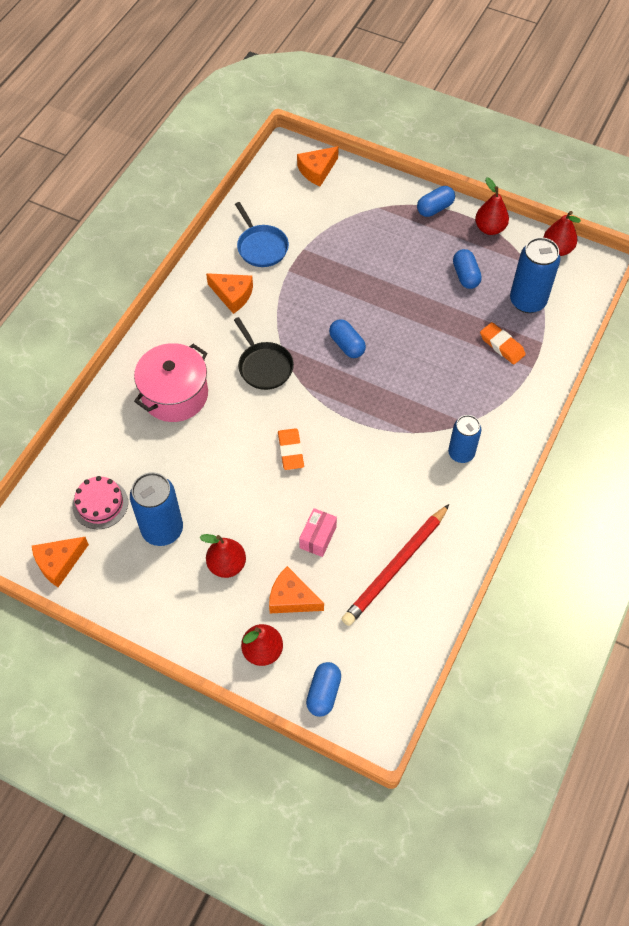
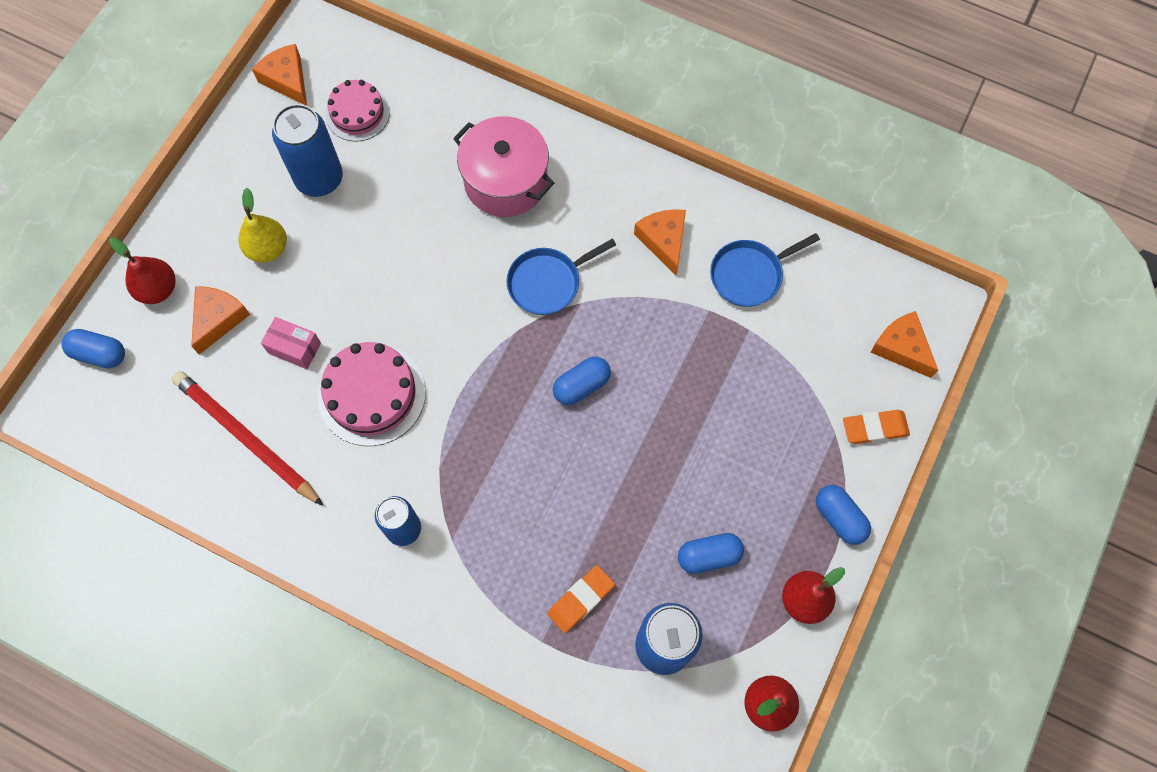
camera: 90 degrees right, 10 degrees up
(227, 565) = (268, 248): red pear -> yellow pear
(232, 295) = (663, 241): orange cheese -> orange cheese turned 135 degrees clockwise
(264, 366) = (547, 282): black pan -> blue pan
(290, 451) = (418, 316): orange eraser -> orange eraser (875, 428)
(356, 480) = (371, 394): none -> pink cake

